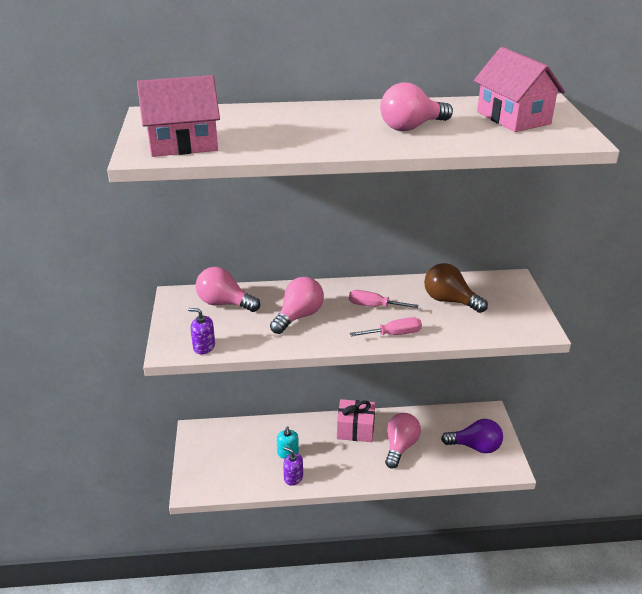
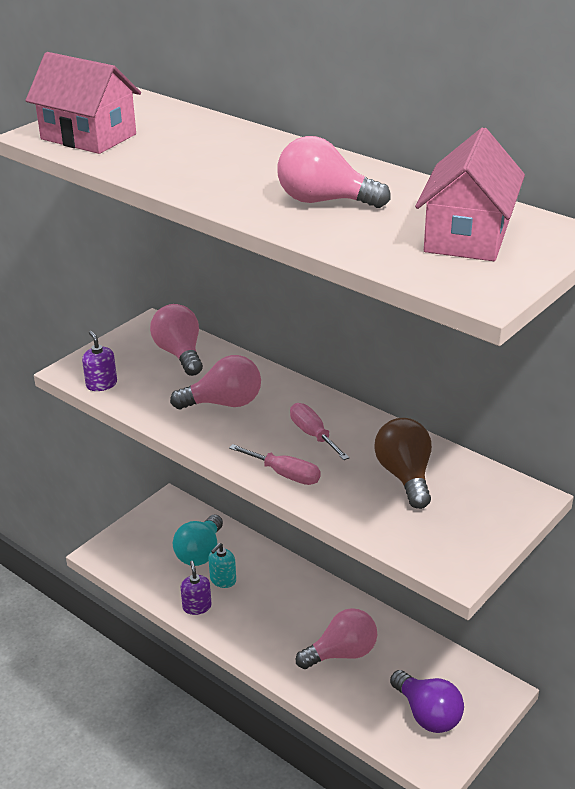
camera: 45 degrees right, 0 degrees up
(254, 447) = (200, 553): none -> turquoise light bulb
(355, 429) = (319, 603): pink gift -> none

